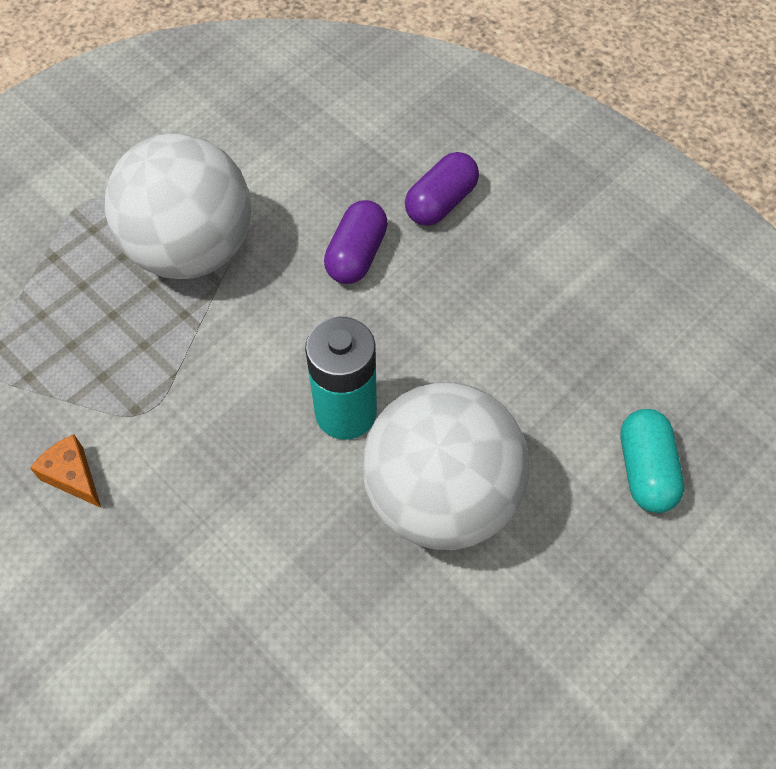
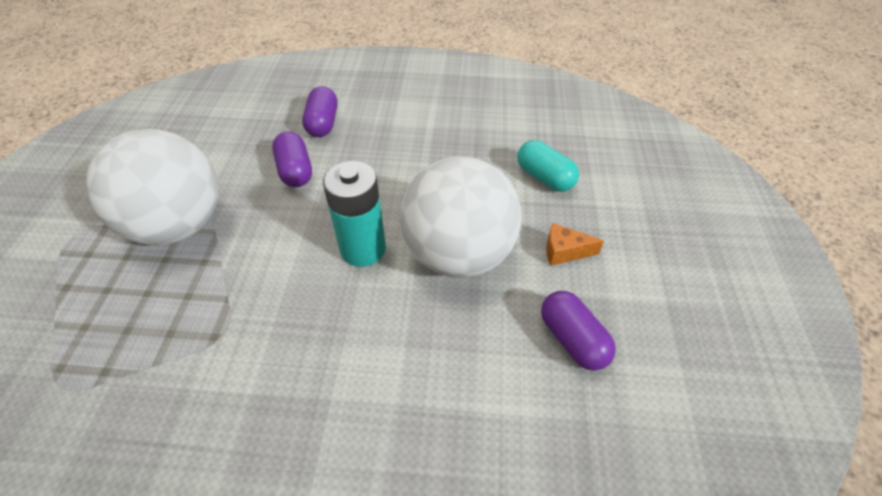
camera: 40 degrees left, 10 degrees down
(73, 476) = (198, 409): orange cheese -> orange cheese (564, 251)
(468, 694) = (572, 339): none -> purple capsule

